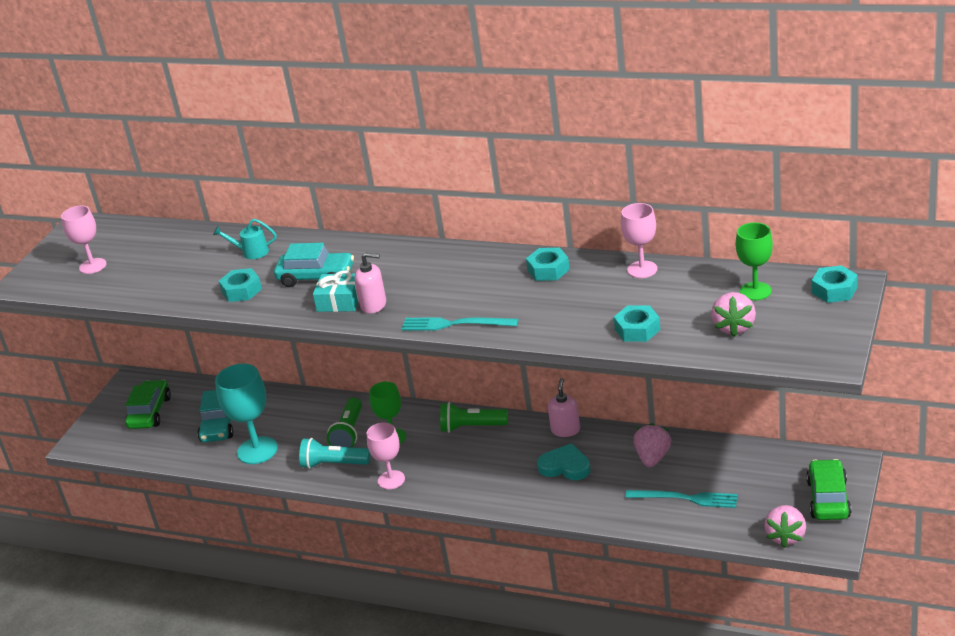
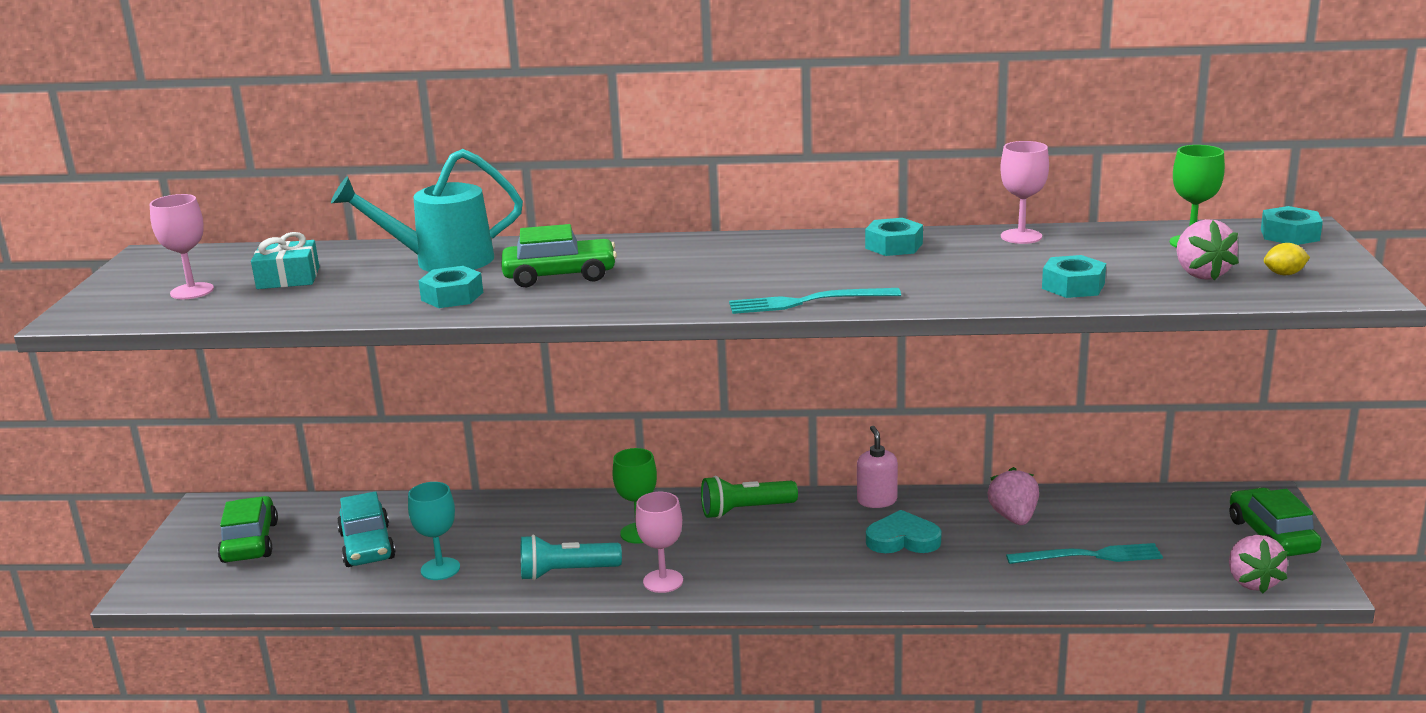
camera: 20 degrees left, 10 degrees down
(251, 252) = (442, 261): turquoise watering can -> turquoise watering can, size x2.00
(257, 450) = (440, 569): turquoise goblet -> turquoise goblet, size x0.64
(316, 277) = (560, 275): turquoise car -> green car
(339, 301) = (614, 294): turquoise gift -> turquoise gift (288, 278)
(349, 433) = (571, 535): green flashlight -> none
(374, 305) = (669, 294): pink soap dispenser -> none
(792, 334) = (1284, 274): none -> yellow lemon

